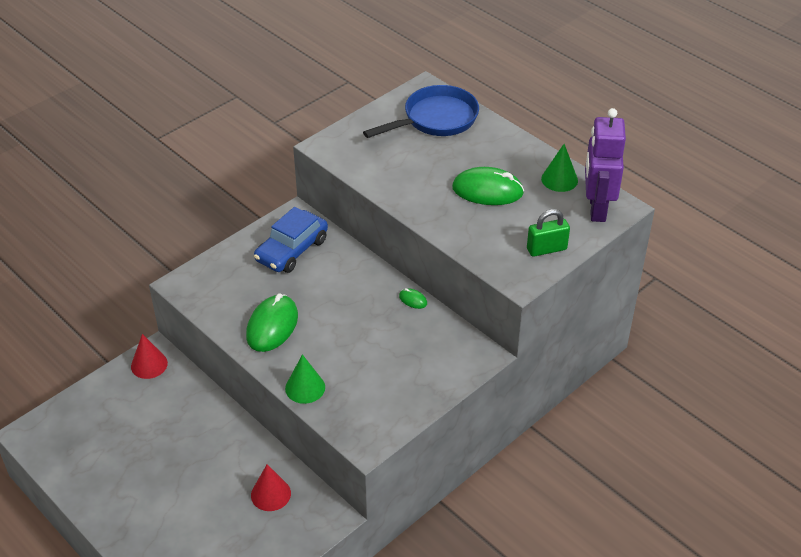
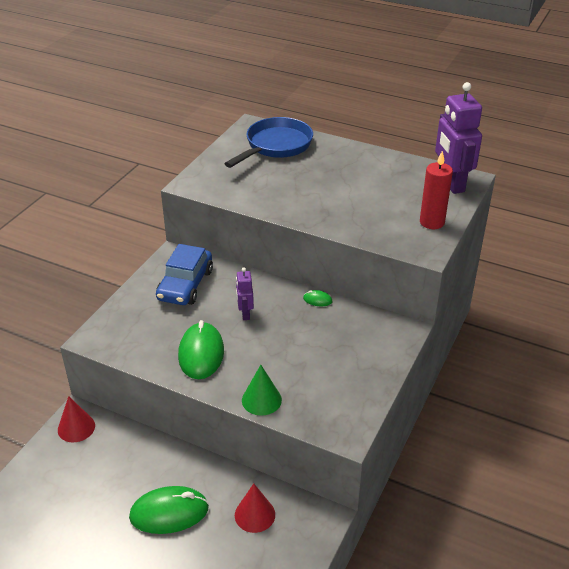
camera: 20 degrees left, 5 degrees down
(334, 296) = (245, 313): none -> purple robot
(487, 190) = (353, 189): green mouse -> green mouse (169, 512)
(546, 249) = (432, 222): green padlock -> red candle
(559, 179) = (407, 169): green cone -> none

